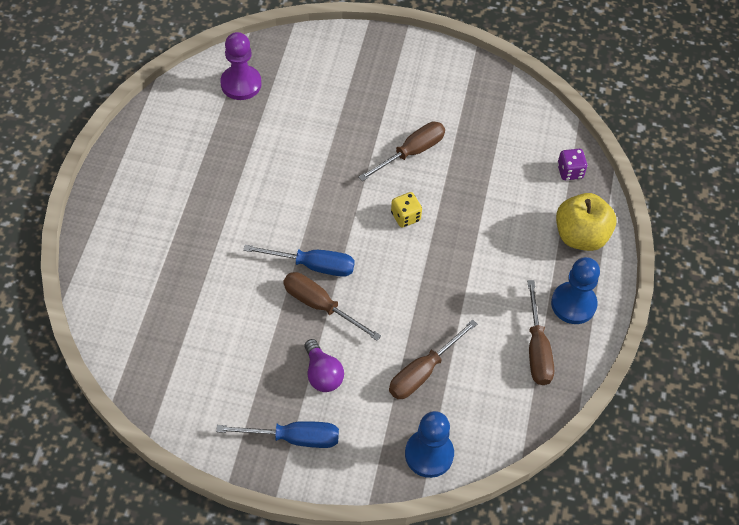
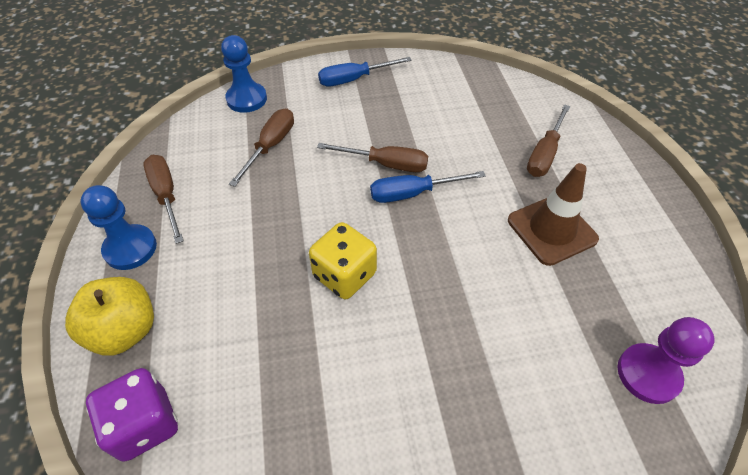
camera: 160 degrees right, 5 degrees down
(221, 190) = (551, 230): none -> brown traffic cone
(322, 374) = (355, 120): purple light bulb -> none
(405, 217) = (344, 275): yellow dice -> yellow dice, size x1.69
(411, 152) = (374, 362): brown screwdriver -> brown screwdriver (544, 154)
(570, 171) = (145, 424): purple dice -> purple dice, size x1.69

